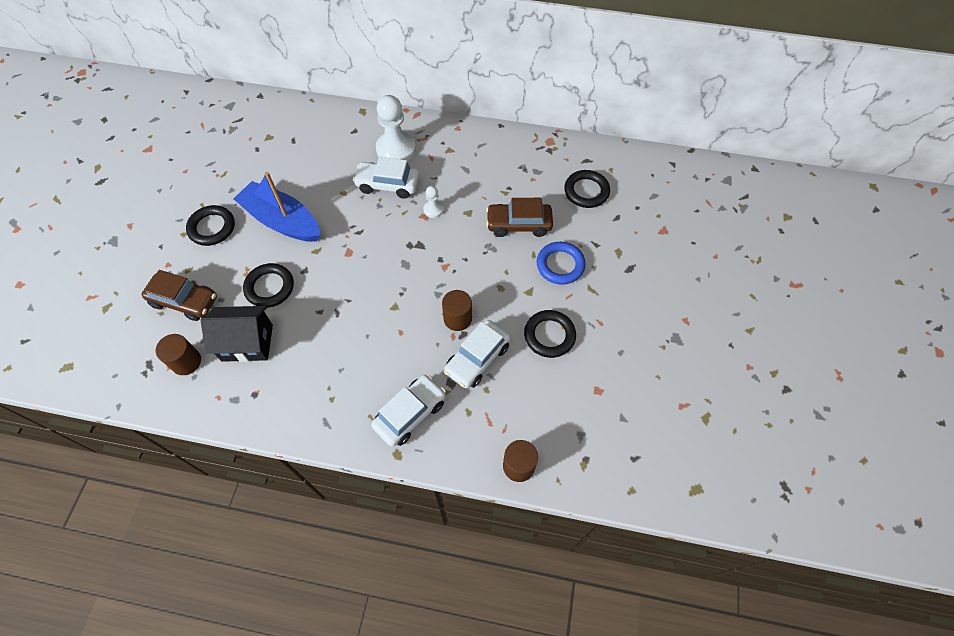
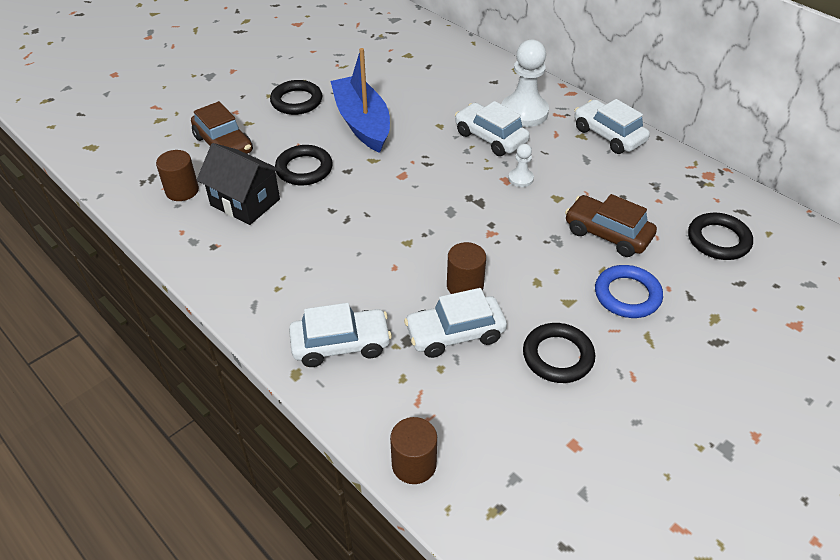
camera: 35 degrees right, 15 degrees down
(467, 140) = (608, 135): none -> white car

